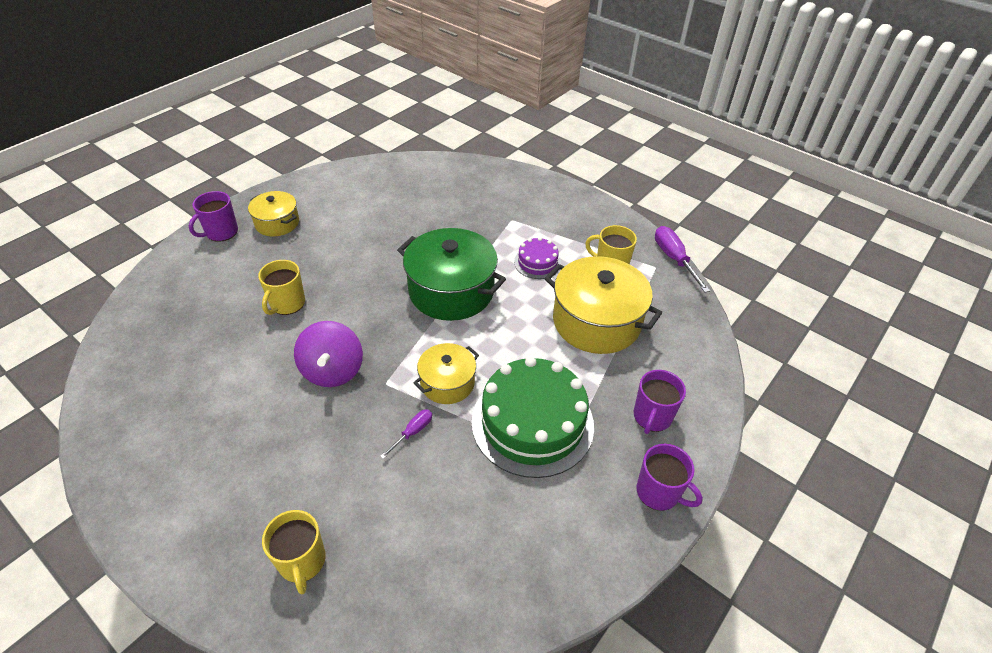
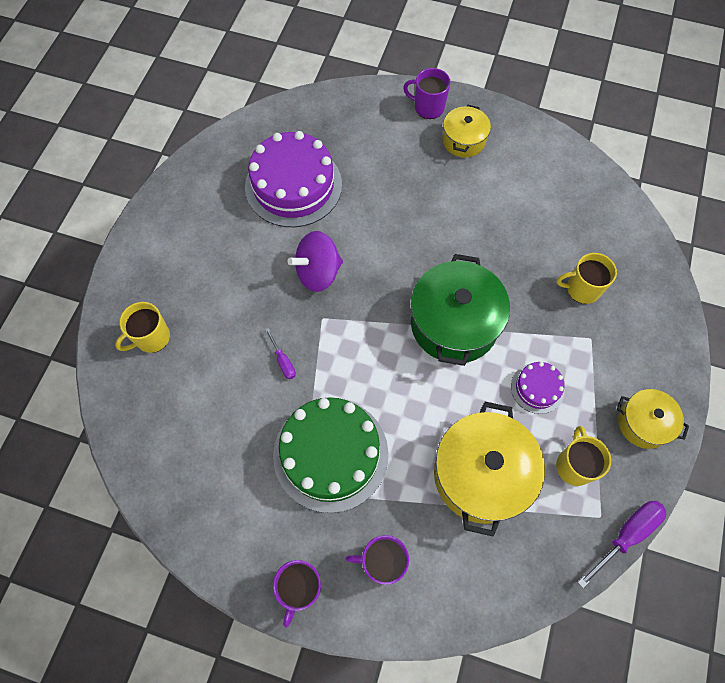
camera: 70 degrees right, 20 degrees up
(214, 358) = (293, 185): none -> purple cake
(287, 304) = (372, 202): yellow mug -> yellow mug (582, 289)
(413, 432) = (283, 361): purple screwdriver -> purple screwdriver turned 45 degrees clockwise
(447, 383) = (344, 366): yellow pot -> yellow pot (643, 423)

